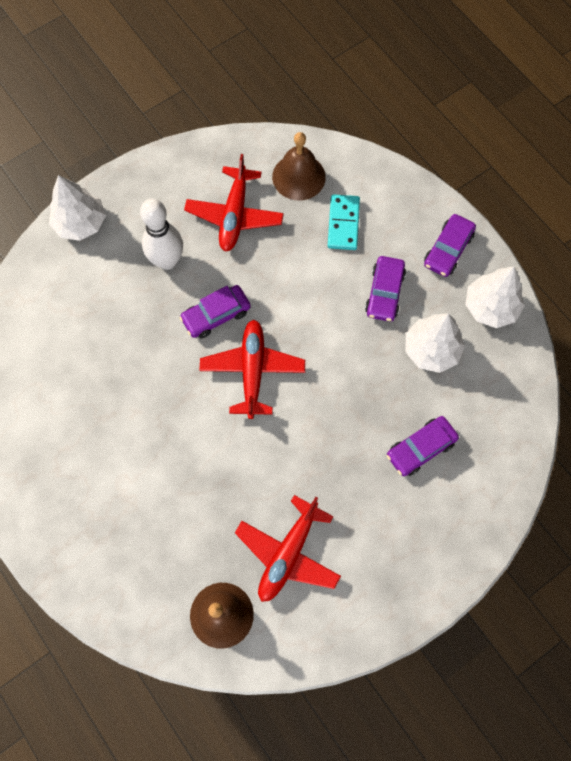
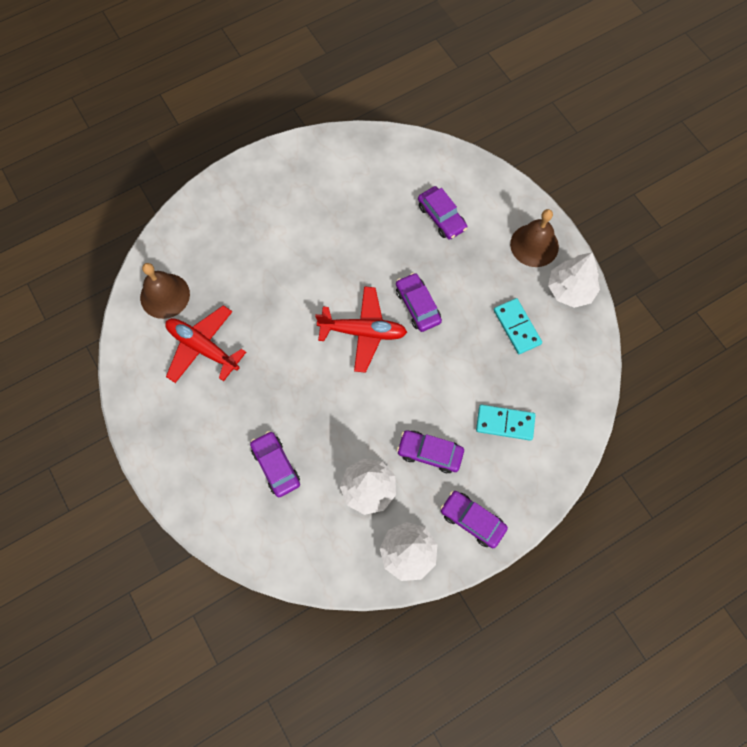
camera: 95 degrees right, 0 degrees up
(80, 223) = (512, 203): white tree -> white tree (570, 290)
(101, 297) = (441, 217): none -> purple car
(167, 261) = (472, 269): white bowling pin -> none
(234, 215) = (517, 327): red plane -> turquoise domino
(298, 177) = (557, 387): brown bell -> brown bell (534, 245)

